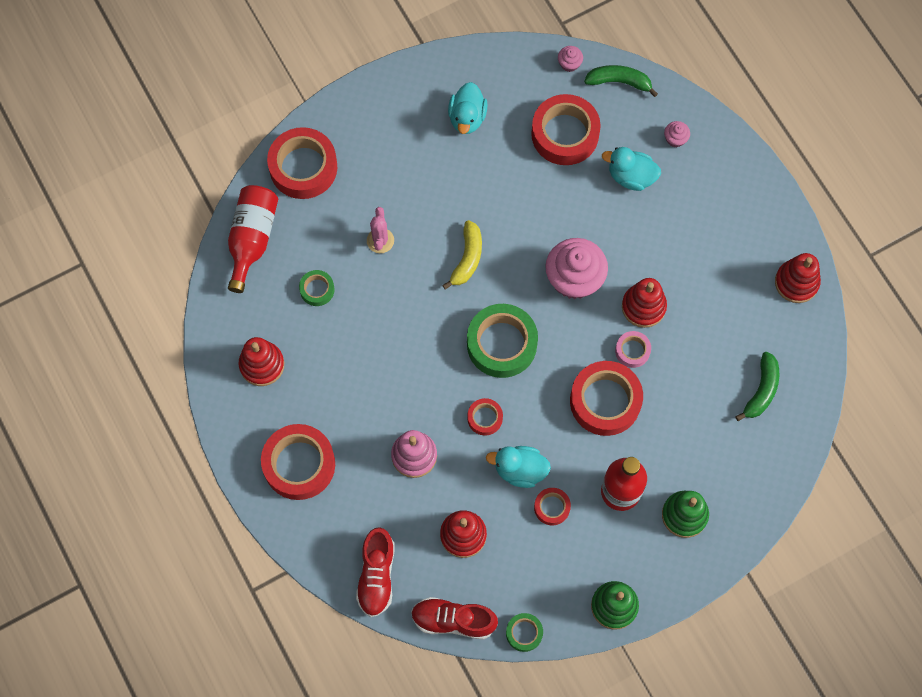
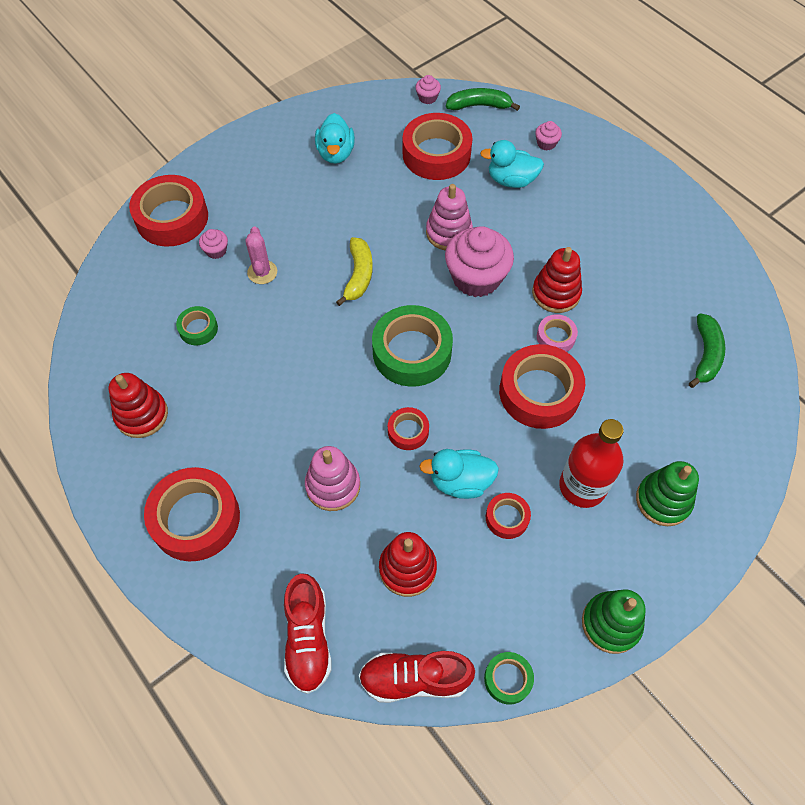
camera: 10 degrees left, 10 degrees down
(252, 239) = (121, 291): red bottle -> none
(340, 210) = (216, 251): none -> pink cupcake
(559, 226) = (448, 233): none -> pink stacking toy
(796, 282) = (706, 248): red stacking toy -> none

